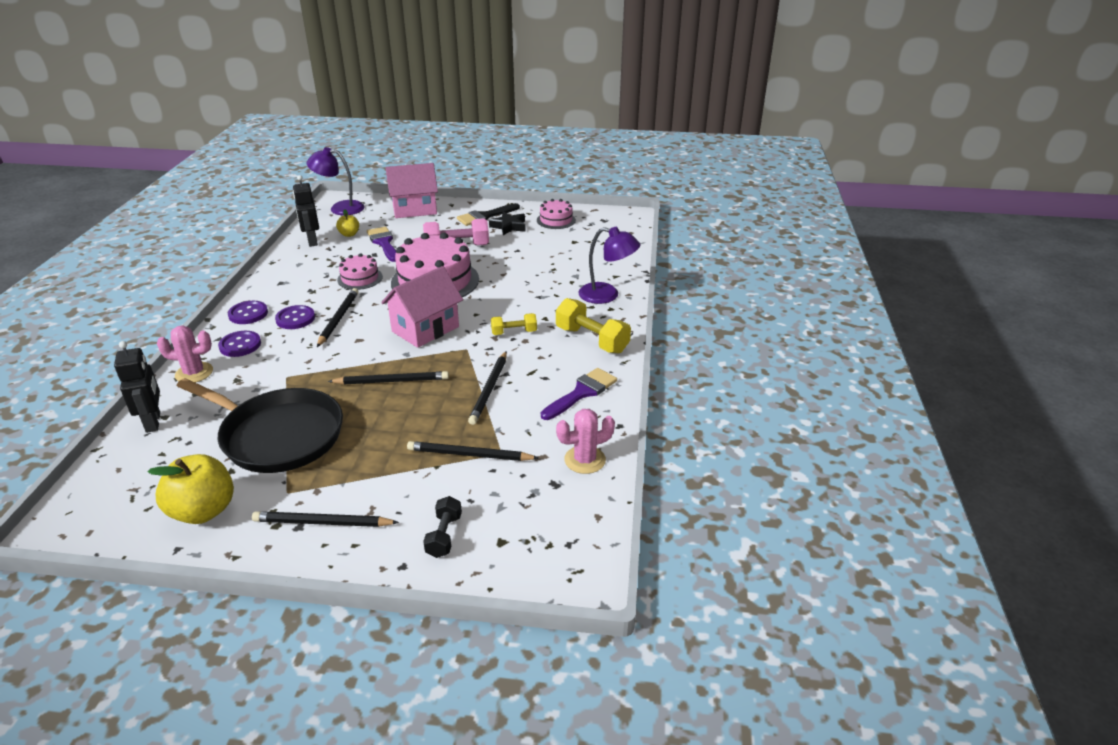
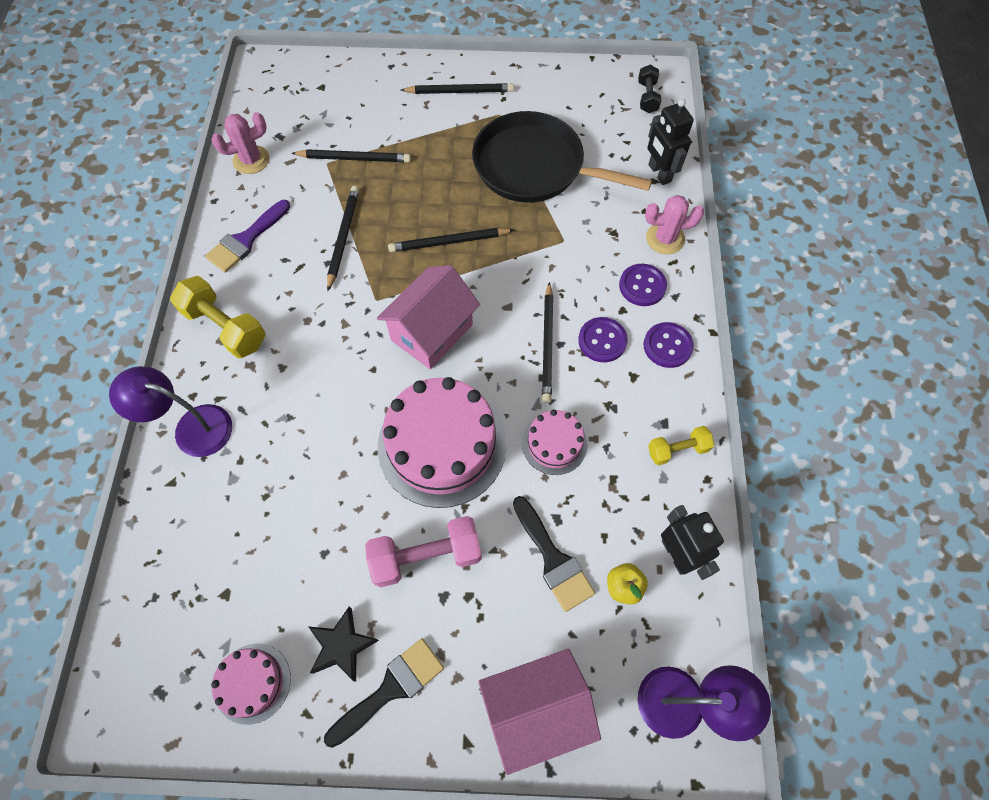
camera: 175 degrees right, 30 degrees up
(203, 511) = (556, 94): yellow apple -> none
(384, 243) = (553, 559): purple brush -> black brush
(444, 536) = (364, 88): black dumbbell -> black dumbbell (647, 97)
(514, 332) = (321, 334): yellow dumbbell -> yellow dumbbell (677, 450)

